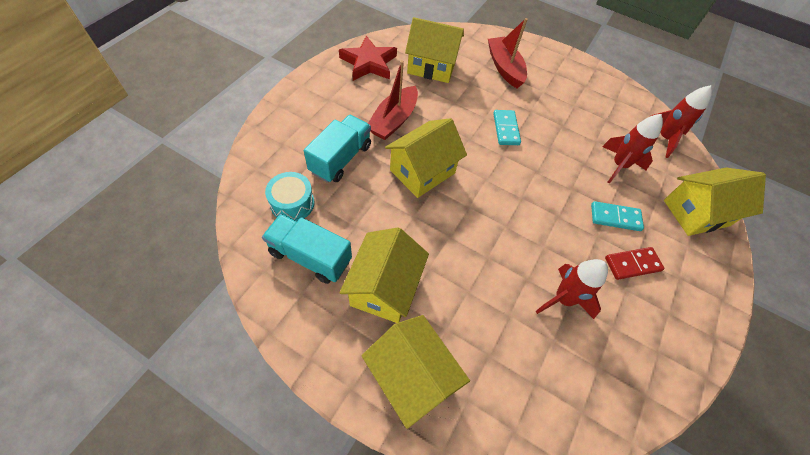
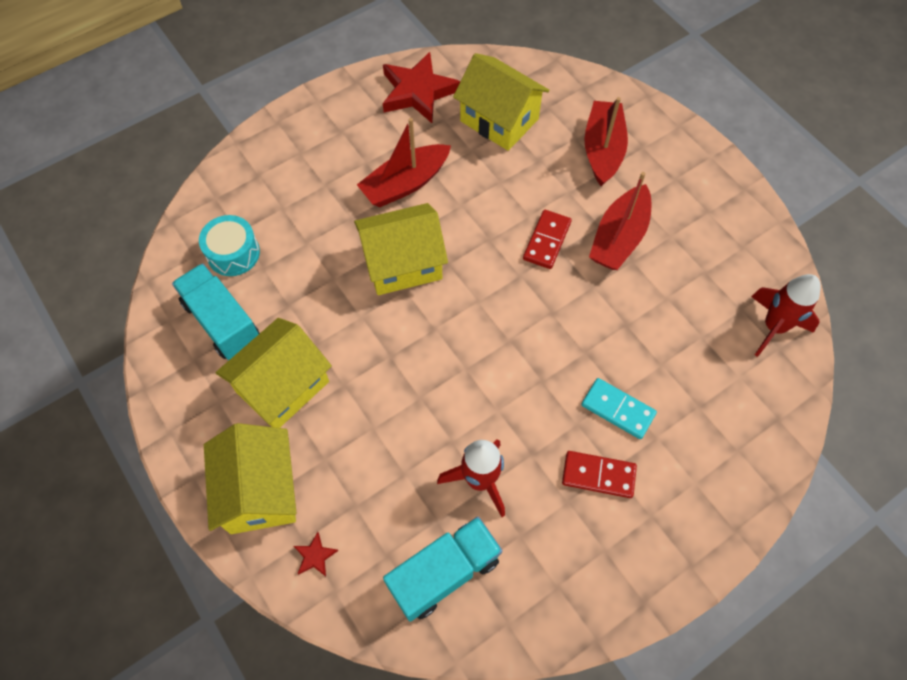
camera: 30 degrees right, 5 degrees up
(341, 159) = (314, 215): turquoise truck -> turquoise truck (444, 573)
(484, 410) = (315, 556): none -> red star
(506, 129) = (547, 241): turquoise domino -> red domino
(546, 114) = (619, 237): none -> red boat
(619, 166) = (674, 343): red rocket -> none
(696, 213) = (741, 445): yellow house -> none

